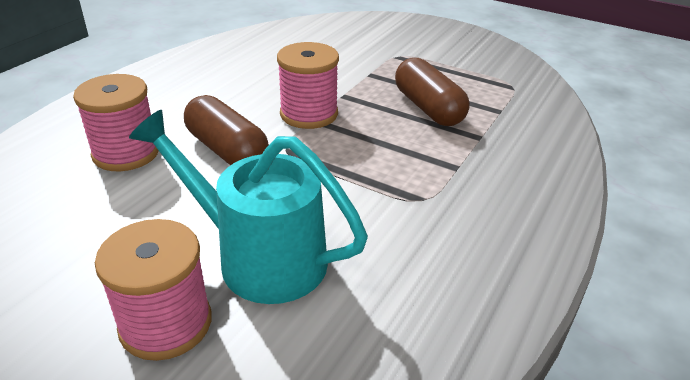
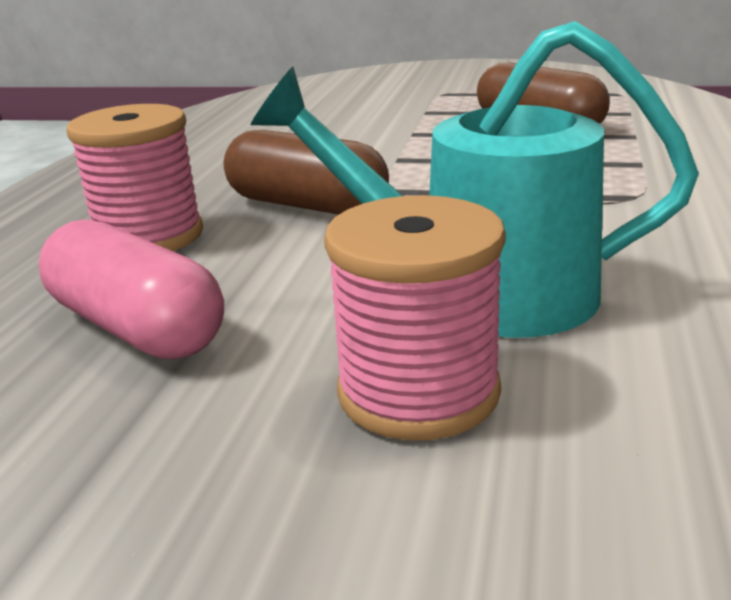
camera: 15 degrees left, 10 degrees down
(70, 227) = (136, 327): none -> pink capsule
(309, 114) = (386, 155): pink spool -> none

